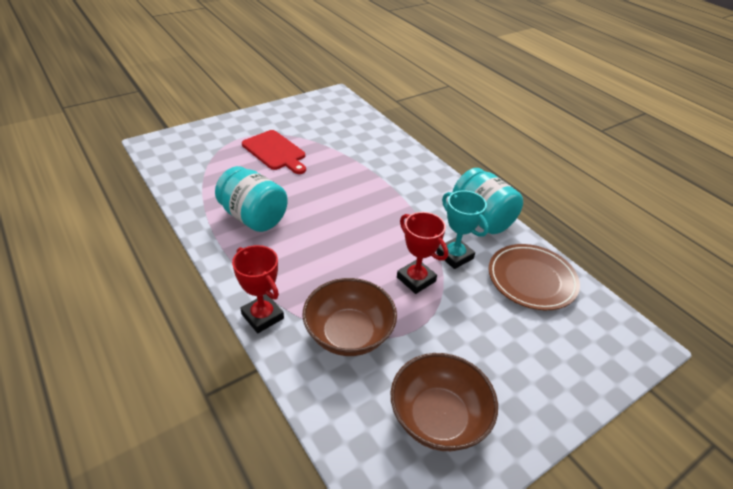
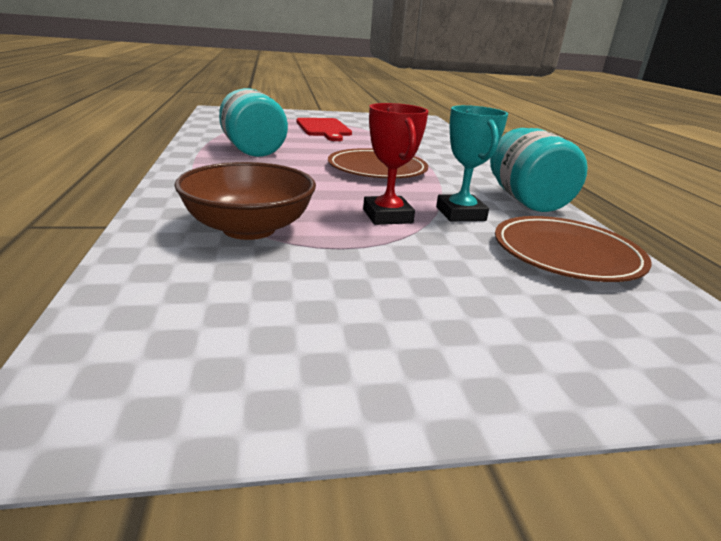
camera: 25 degrees right, 15 degrees down
(262, 316) = (170, 195): red trophy -> none
(366, 212) = (377, 169): none -> brown plate
(438, 417) = (277, 326): brown bowl -> none

